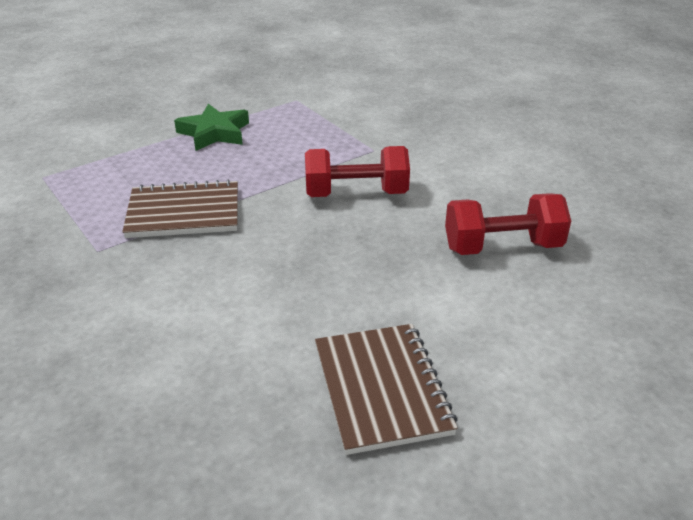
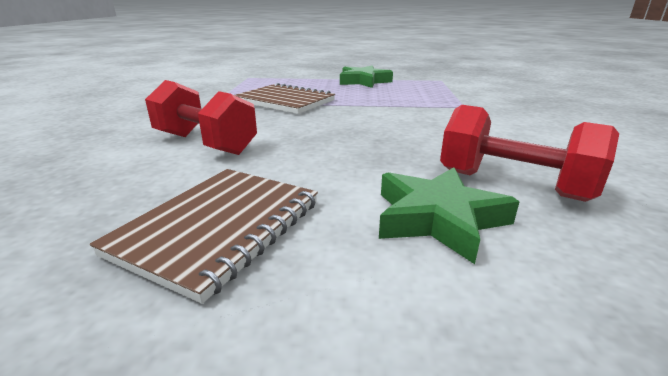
camera: 40 degrees right, 10 degrees down
(356, 194) = (413, 121): red dumbbell -> red dumbbell (205, 144)
(493, 303) = (438, 218): none -> green star

